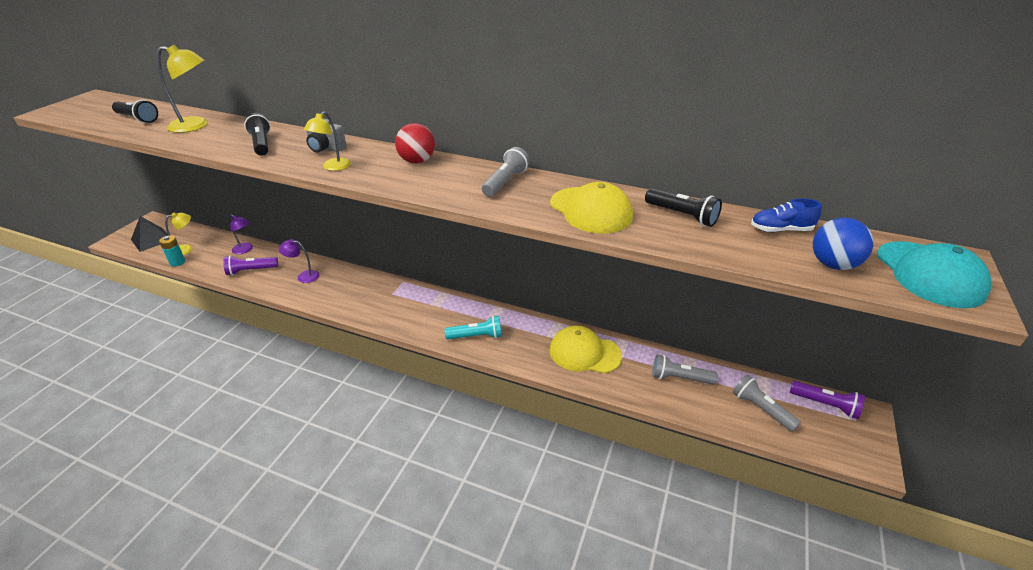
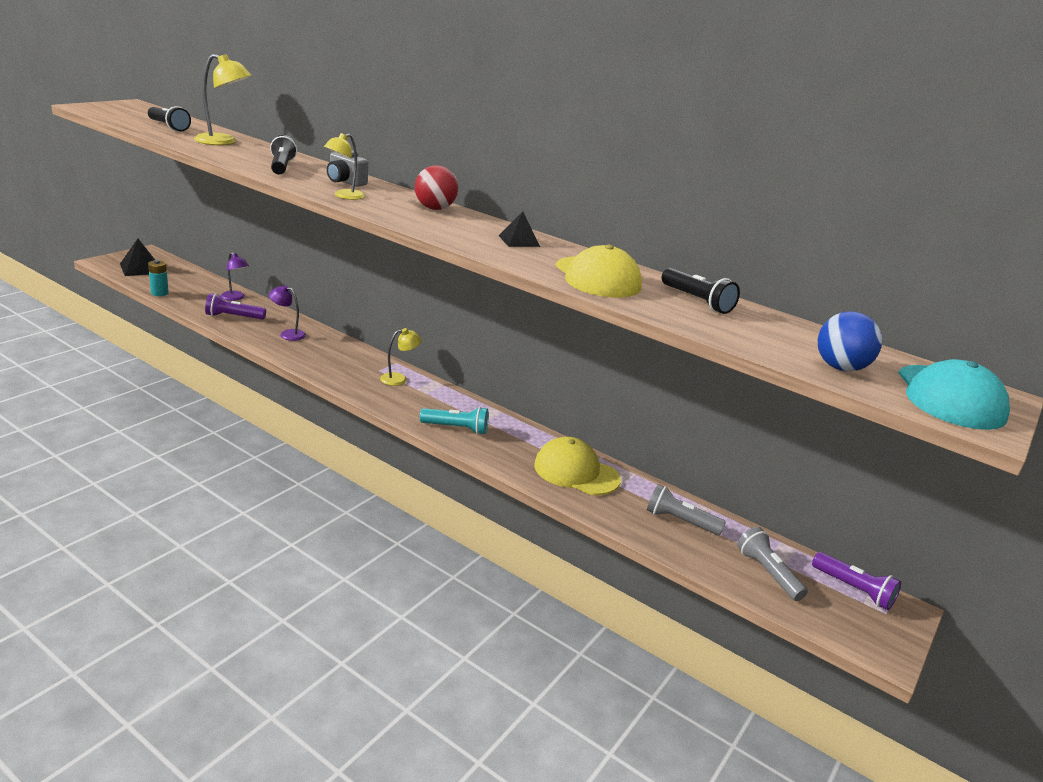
camera: 10 degrees right, 10 degrees down
(186, 249) = (174, 284): yellow lamp -> yellow lamp (399, 379)
(505, 182) = (519, 241): grey flashlight -> black pyramid
(780, 230) = (802, 333): blue shoe -> none

